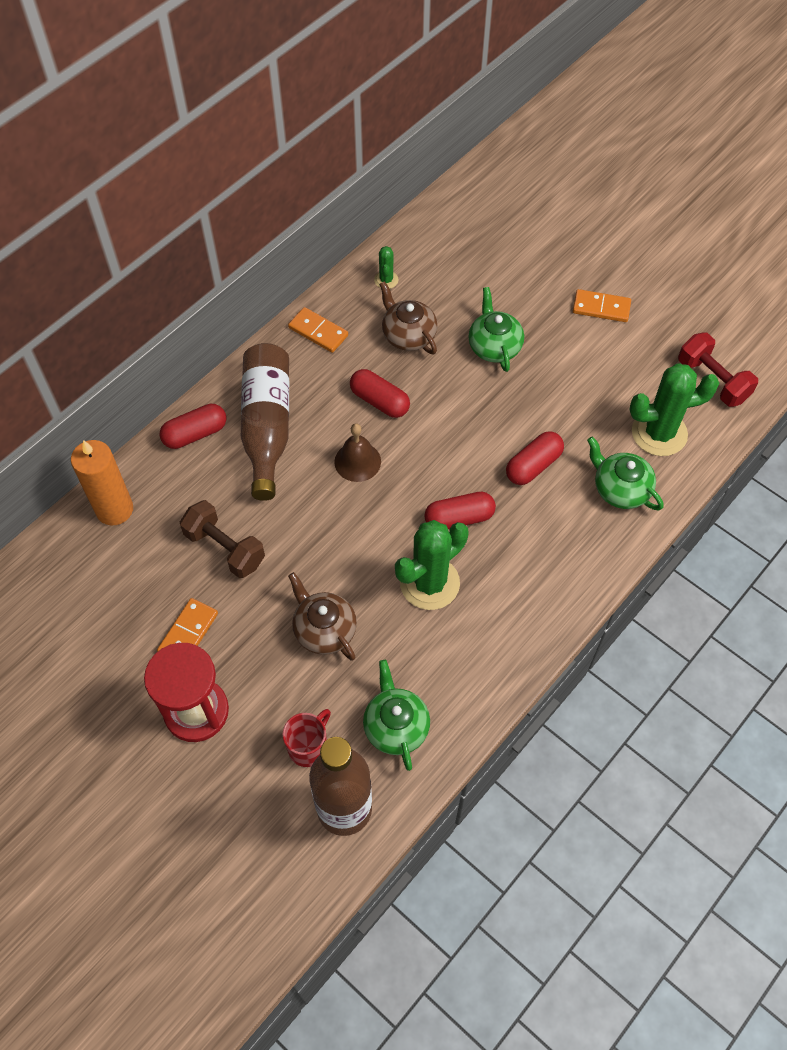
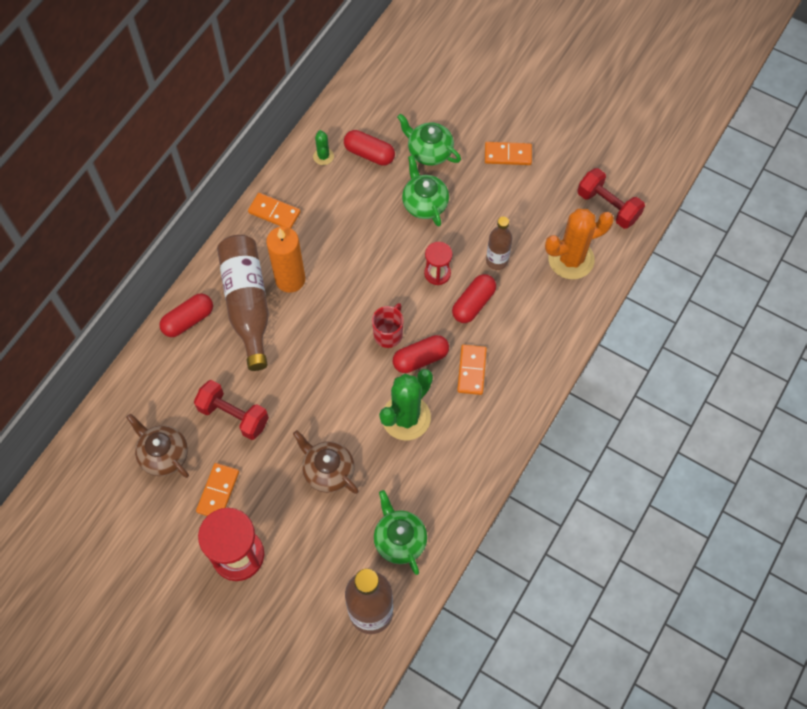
camera: 10 degrees left, 5 degrees up
(114, 509) = (134, 397): orange candle -> orange candle (290, 279)
(225, 548) = (233, 416): brown dumbbell -> red dumbbell
(308, 746) = (333, 568): red mug -> red mug (388, 334)
(357, 461) = (329, 323): brown bell -> none
(379, 401) = (337, 267): red capsule -> red capsule (369, 154)
(408, 335) = (351, 204): brown teapot -> brown teapot (163, 454)
(496, 425) = (437, 273): none -> red hourglass
(518, 541) = (472, 370): none -> orange domino
(569, 422) = (497, 261): none -> brown bottle
(620, 489) = (546, 312): green teapot -> green teapot (429, 151)
(659, 433) = (571, 259): green cactus -> orange cactus

